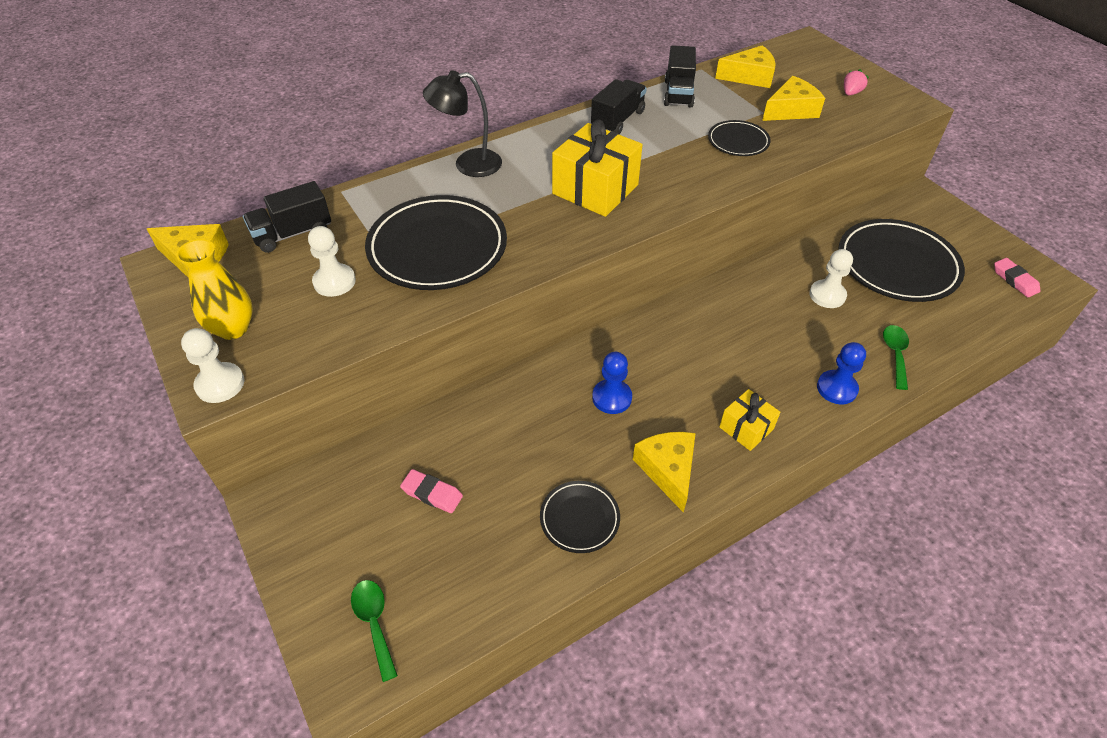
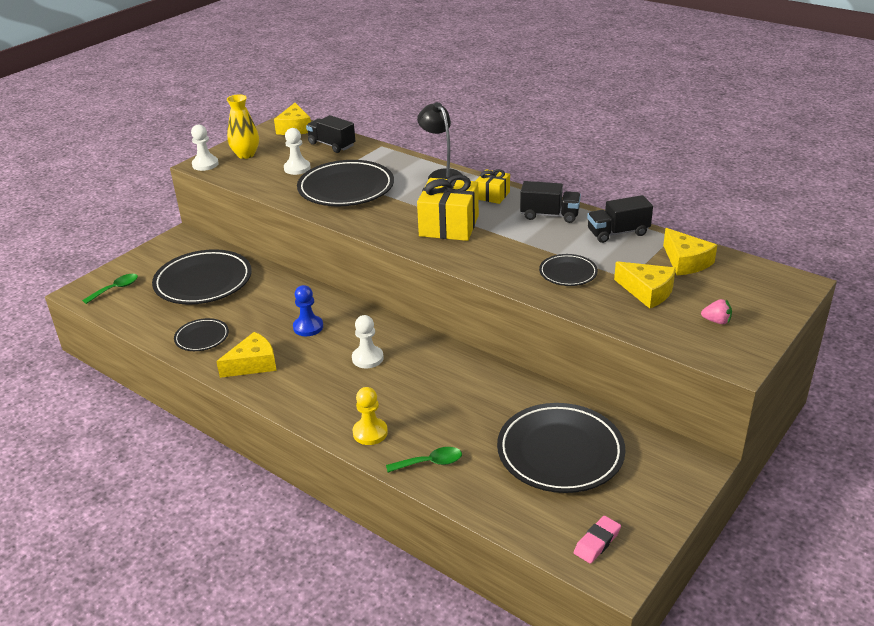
camera: 70 degrees right, 15 degrees down
(432, 493) = (203, 282): pink eraser -> black plate
(746, 428) = (306, 392): yellow gift -> yellow gift (492, 195)
(827, 295) = (484, 413): white pawn -> white pawn (367, 358)
(836, 388) = (370, 433): blue pawn -> yellow pawn

